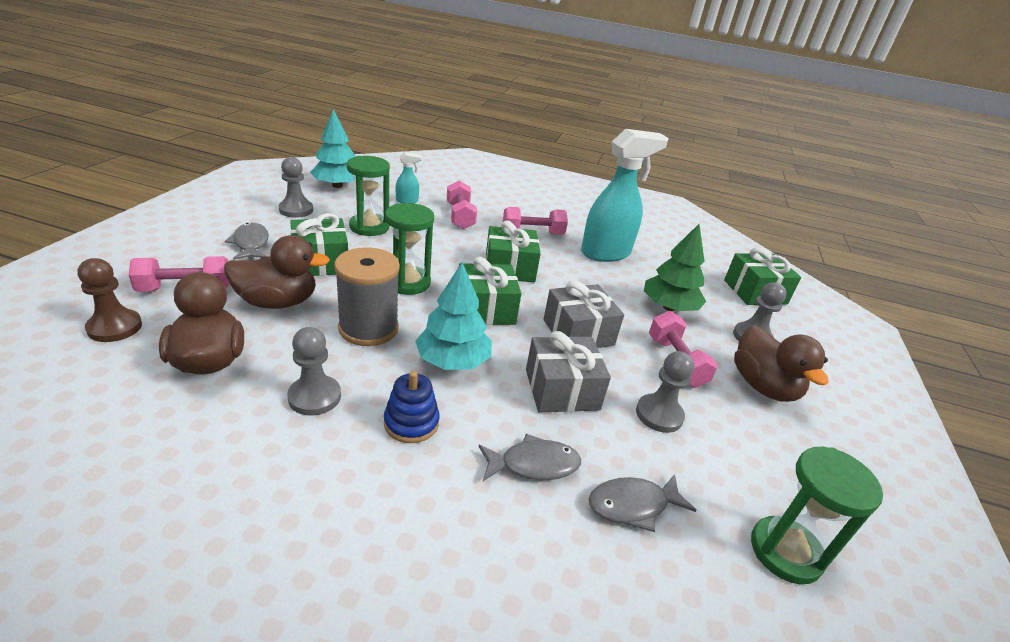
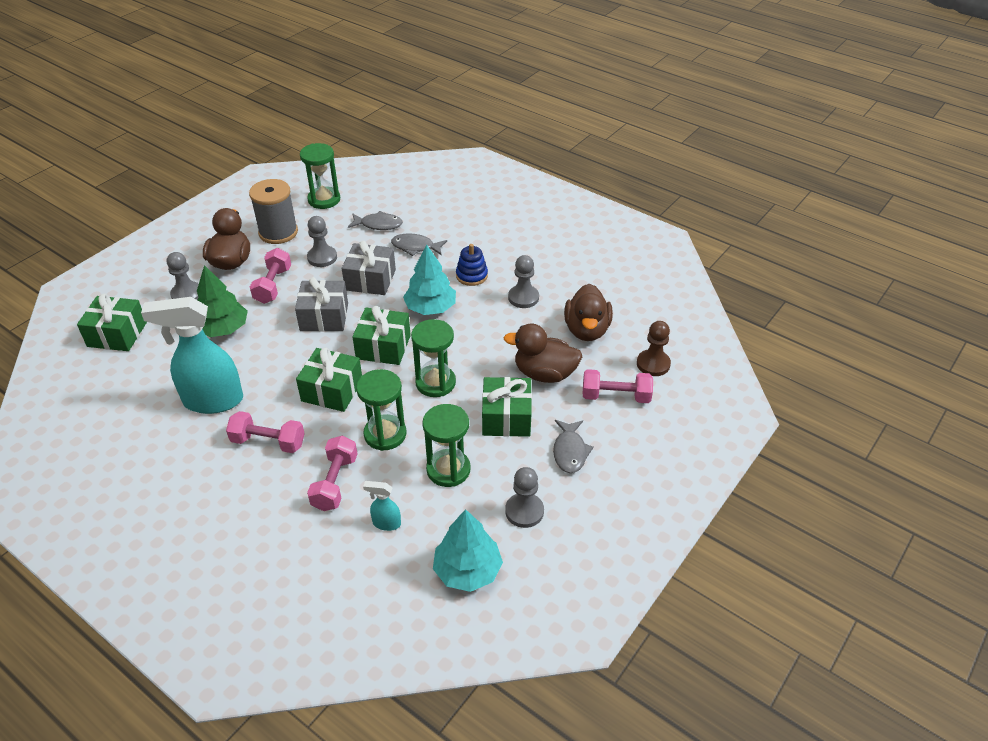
camera: 155 degrees left, 10 degrees up
(368, 328) = (480, 341): grey spool -> grey spool (278, 232)
(437, 243) = (385, 434): none -> green hourglass

